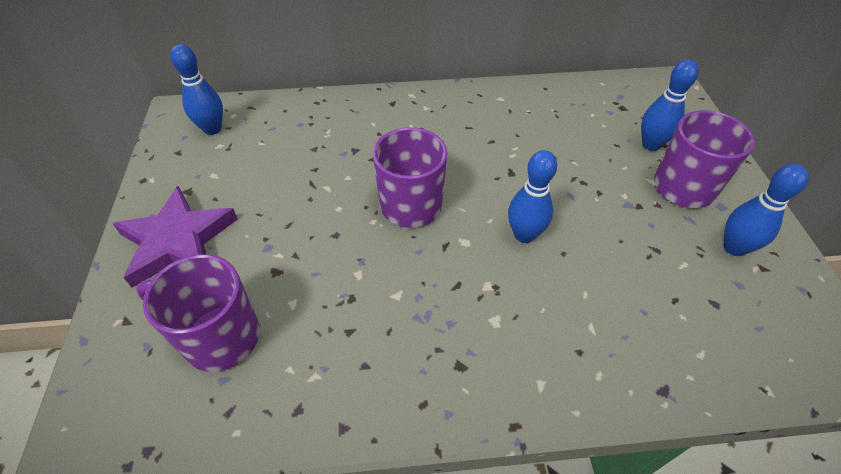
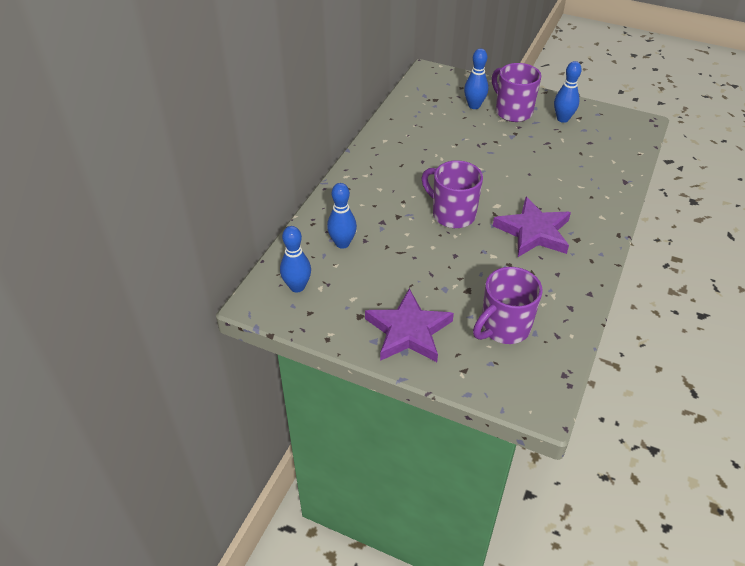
camera: 60 degrees left, 5 degrees down
(438, 303) = (533, 232): none -> purple star
(524, 235) = (507, 181): blue bowling pin -> blue bowling pin (342, 243)

